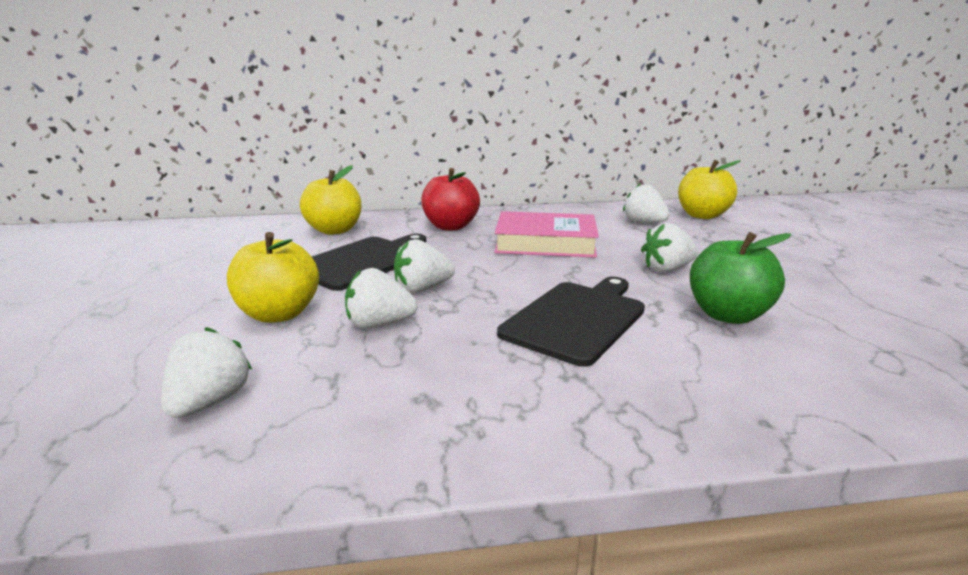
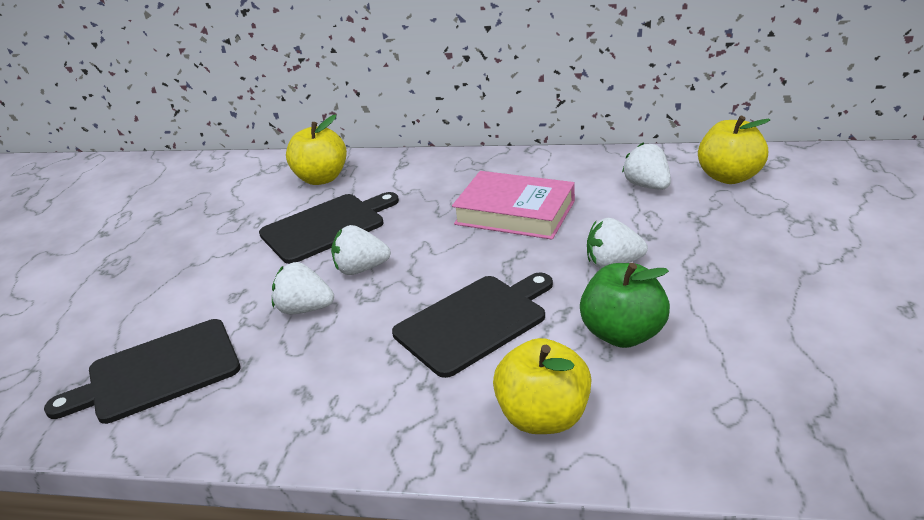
camera: 20 degrees right, 10 degrees up
(210, 402) = (157, 372): white strawberry -> black cutting board
(279, 314) = (233, 288): yellow apple -> yellow apple (543, 417)
(450, 226) = (434, 179): red apple -> none

